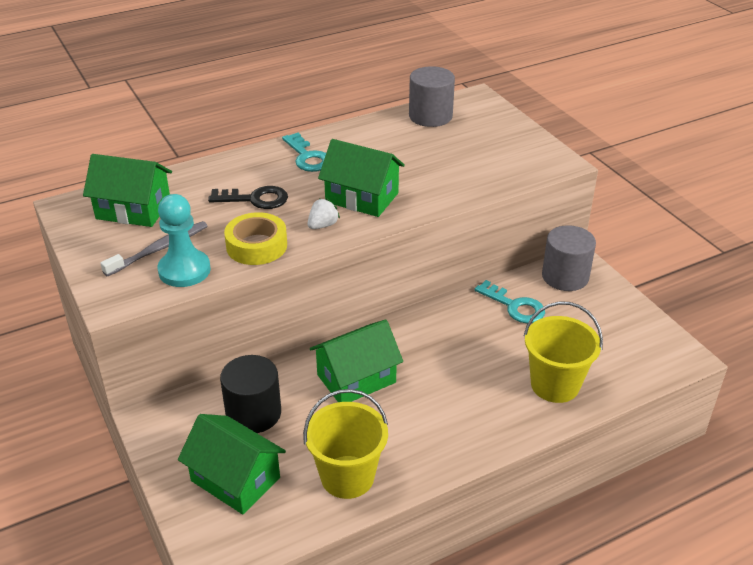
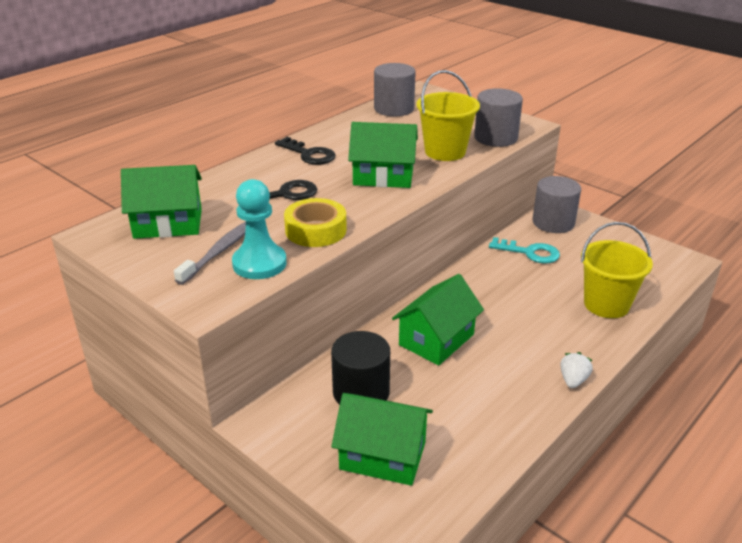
camera: 20 degrees left, 5 degrees down
(307, 157) = (309, 154): turquoise key -> black key
(323, 225) = (365, 203): white strawberry -> white strawberry (573, 380)
(347, 477) = (486, 424): yellow bucket -> yellow bucket (445, 152)
(511, 173) = (495, 138): none -> grey cylinder

